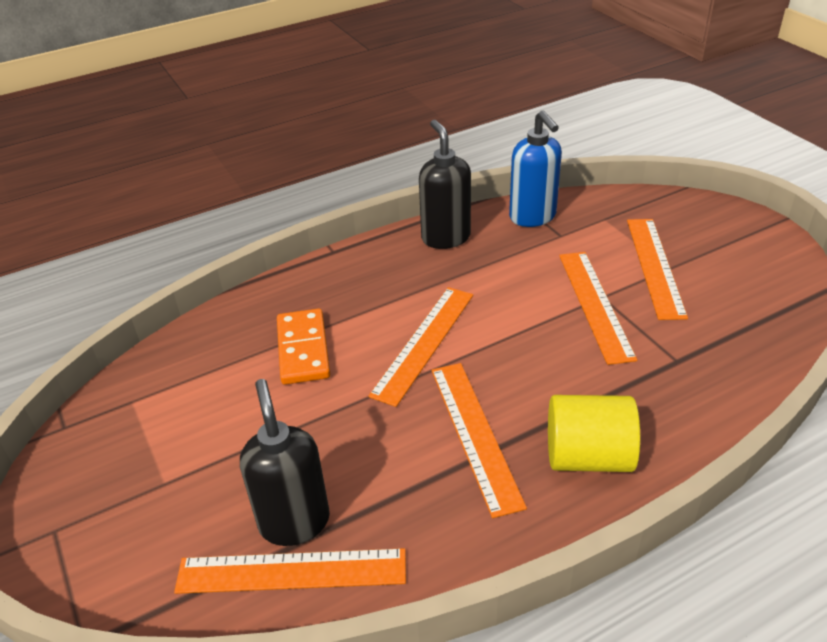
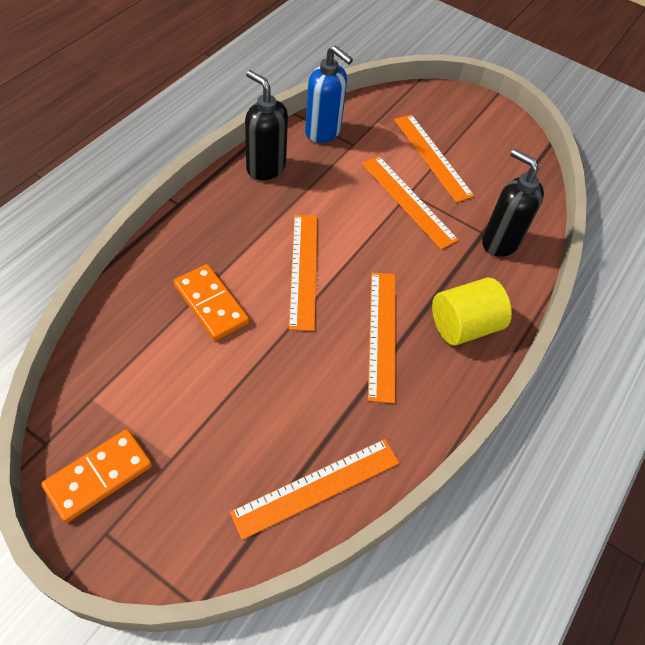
camera: 35 degrees left, 15 degrees up
(86, 474) = (99, 476): none -> orange domino
(294, 521) = (295, 449): black soap dispenser -> black soap dispenser (499, 242)
(475, 434) = (382, 334): orange ruler -> orange ruler turned 45 degrees clockwise

